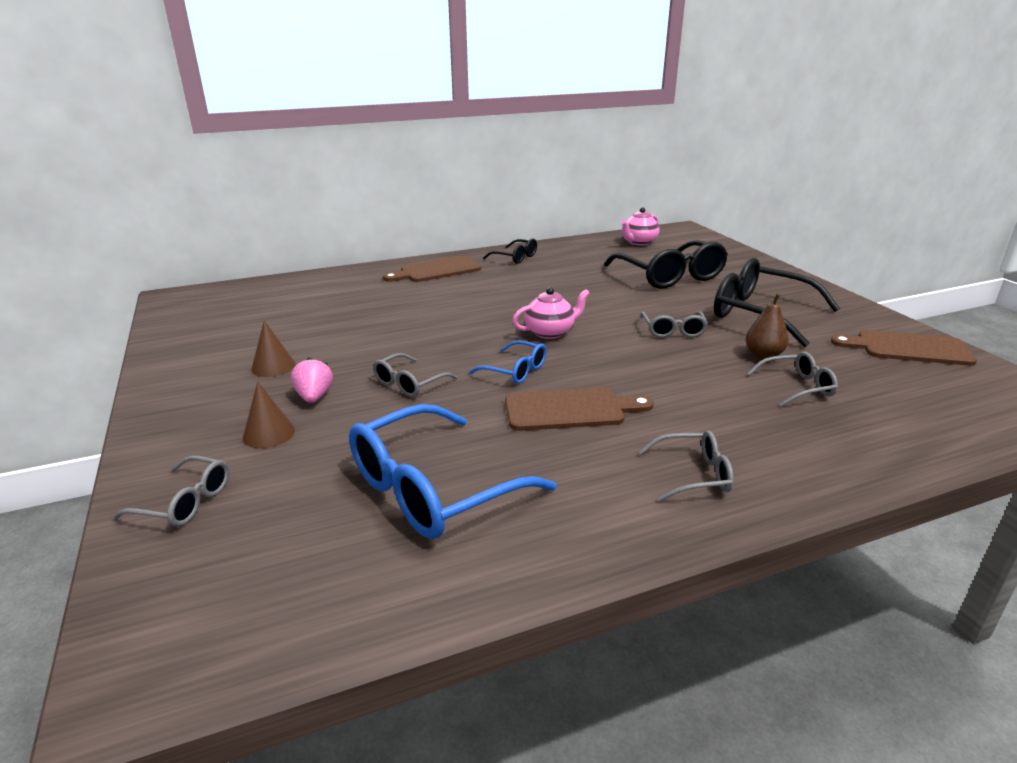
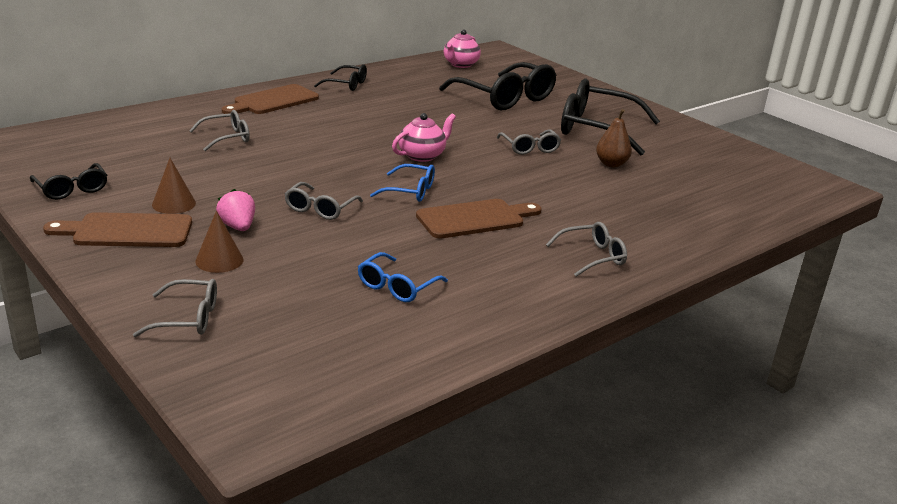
camera: 20 degrees left, 0 degrees up
(197, 345) = (72, 189): none -> black glasses
(432, 489) = (397, 287): blue glasses -> blue glasses, size x0.51
(797, 387) = (645, 187): grey glasses -> grey glasses (227, 138)
(908, 348) = (718, 152): brown cutting board -> brown cutting board (127, 231)

